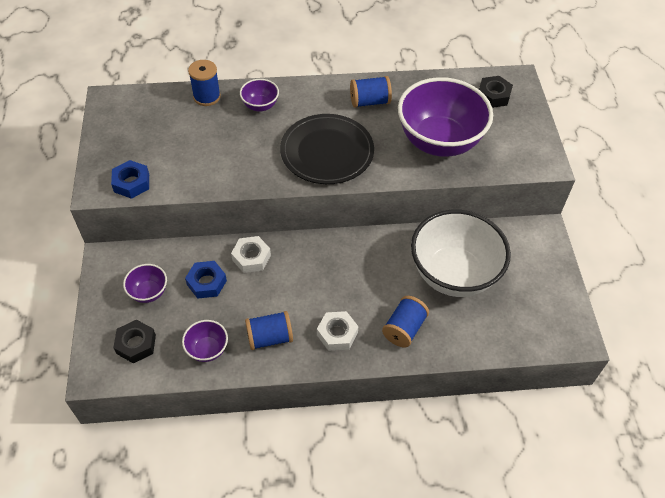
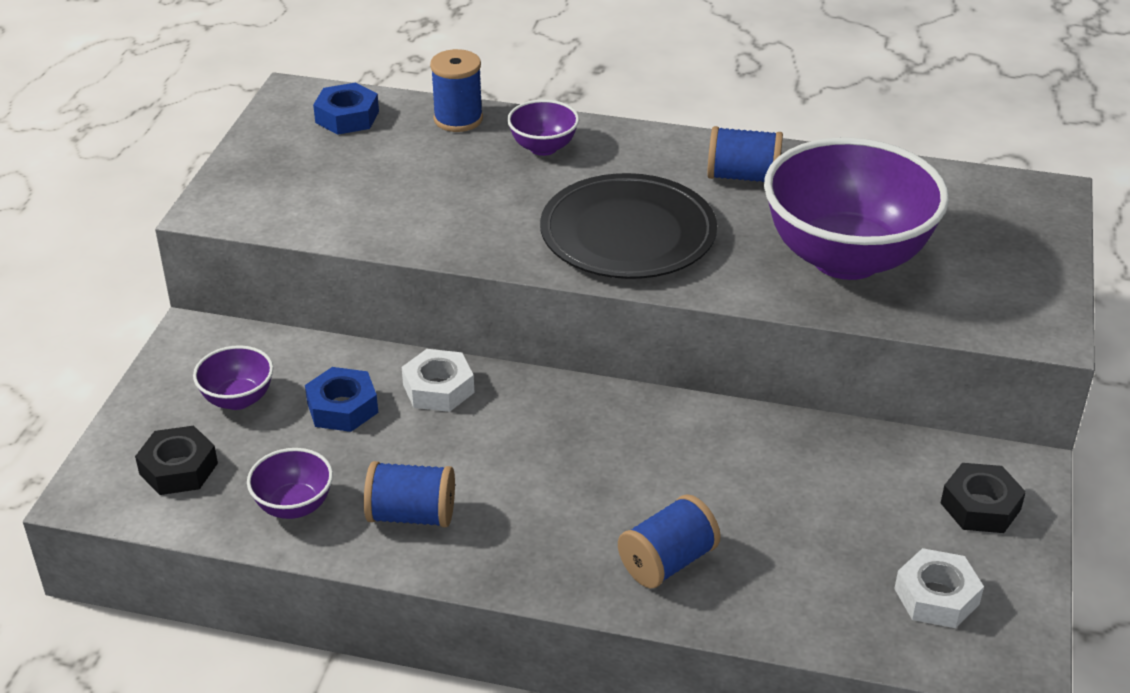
camera: 20 degrees right, 15 degrees down
(131, 183) = (271, 212): blue nut -> blue nut (347, 117)
(337, 334) = (537, 539): white nut -> white nut (936, 596)
(453, 274) = (805, 499): white bowl -> none
(493, 96) = (986, 210): black nut -> black nut (980, 506)

